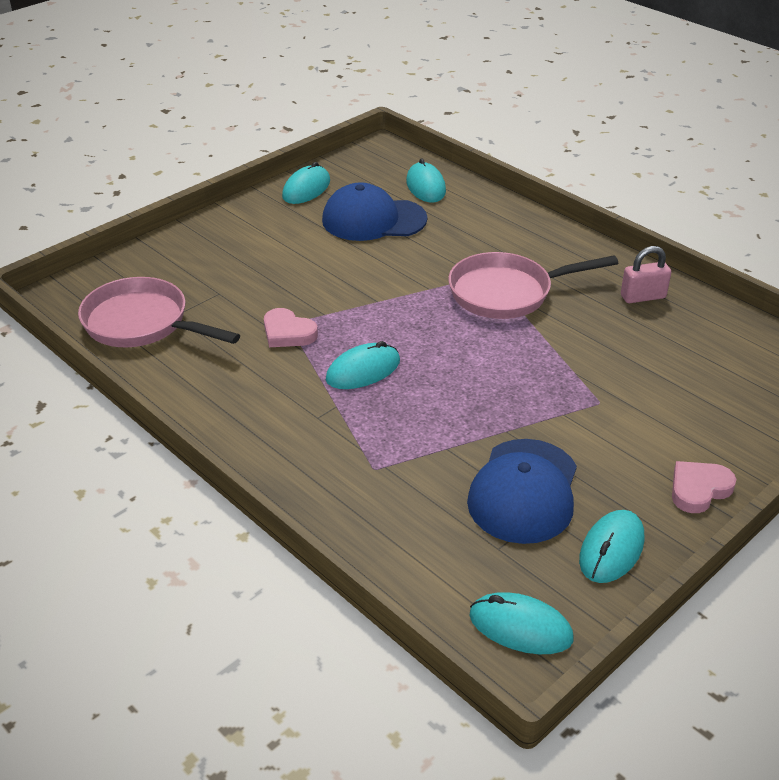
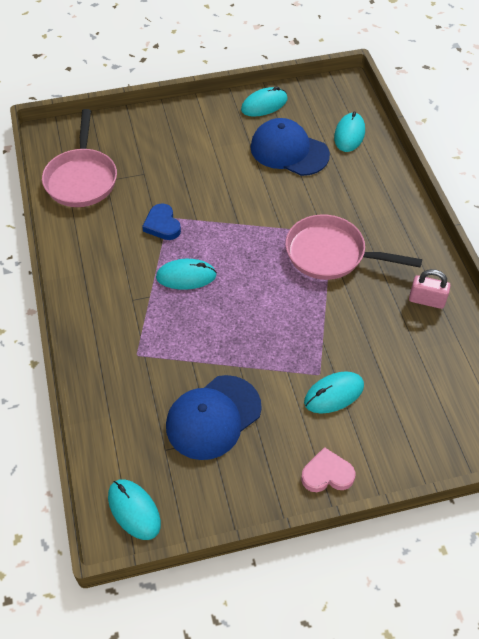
camera: 30 degrees right, 15 degrees up
(142, 323) = (82, 179): pink pan -> pink pan turned 150 degrees counterclockwise
(288, 333) = (162, 225): pink heart -> blue heart
(611, 549) = (232, 487): turquoise mouse -> turquoise mouse (334, 394)

